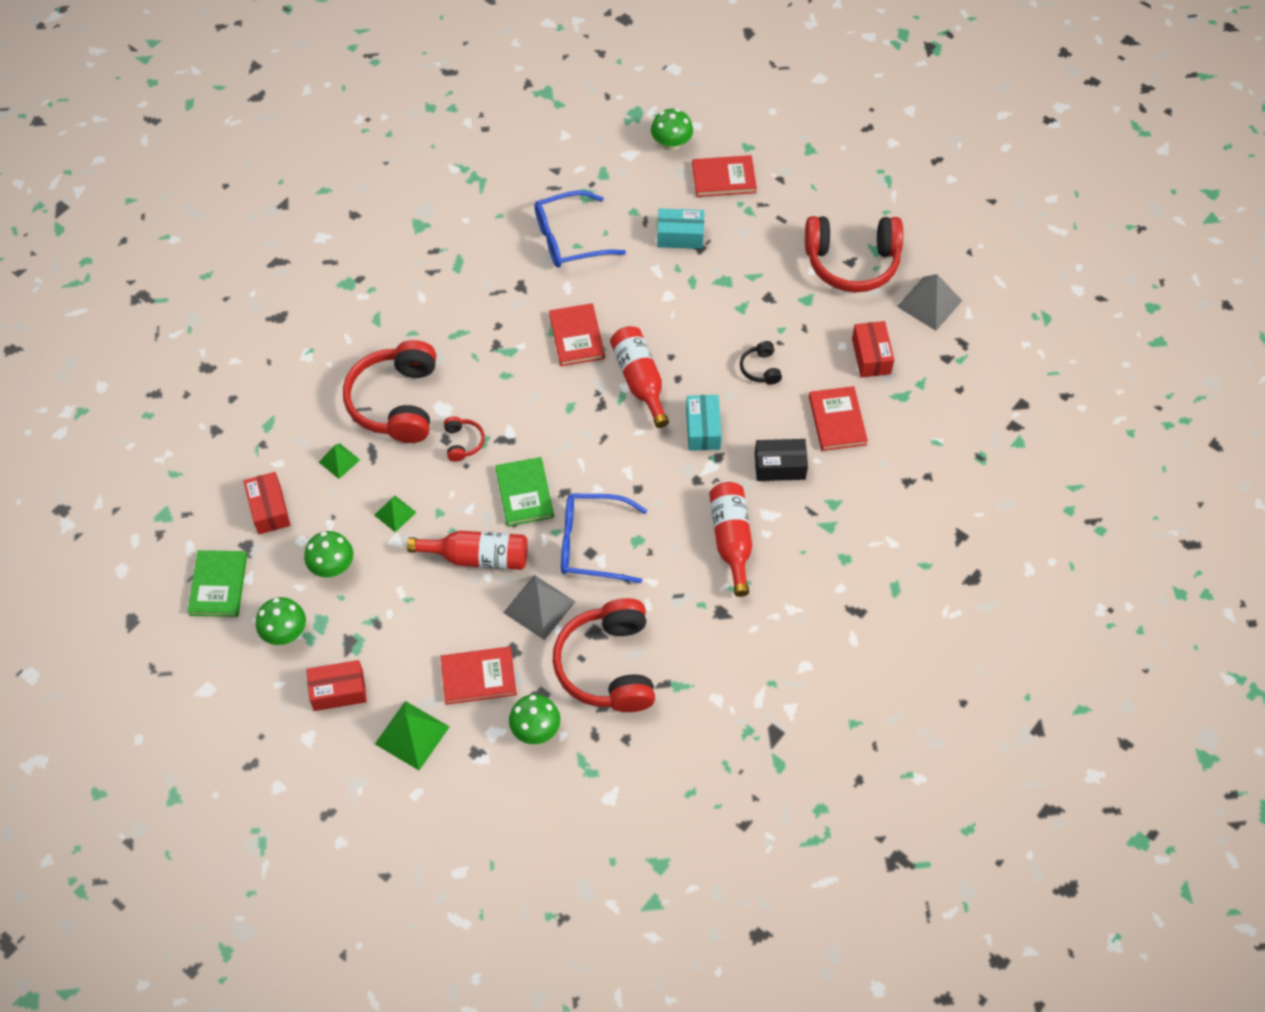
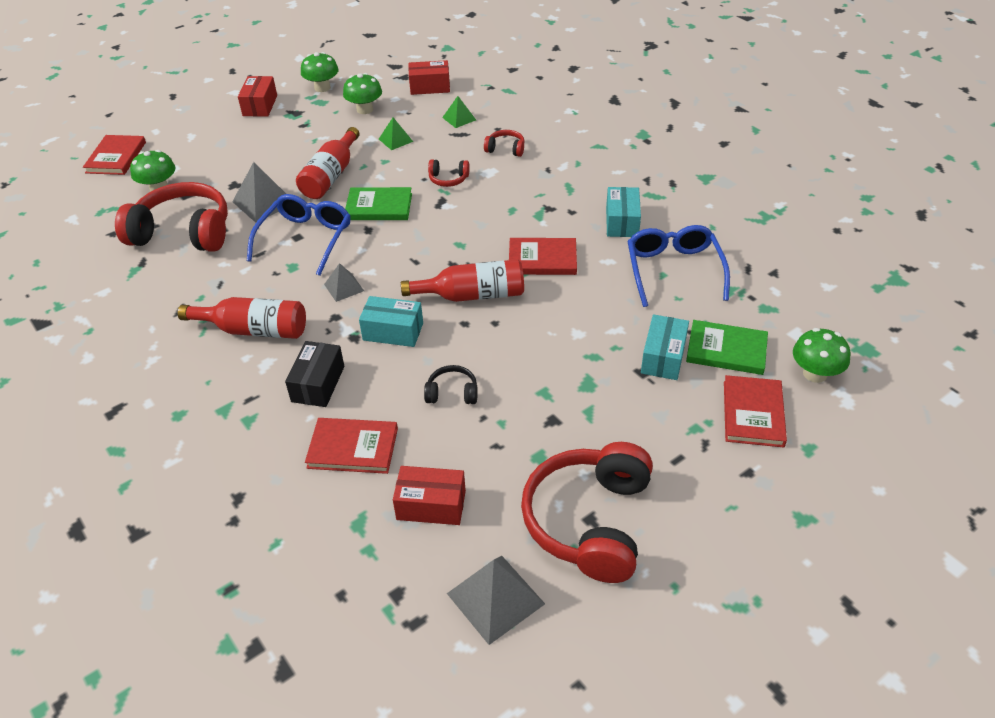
camera: 105 degrees right, 15 degrees down
(218, 585) = (377, 65): green book -> green book (726, 350)
(396, 402) = (505, 149): red headphones -> red headphones, size x0.43
(412, 735) = (201, 133): green pyramid -> none
(478, 677) = (224, 166): red book -> red book (116, 157)
(506, 283) = (622, 222): none -> turquoise box
(655, 486) = (344, 287): none -> grey pyramid

